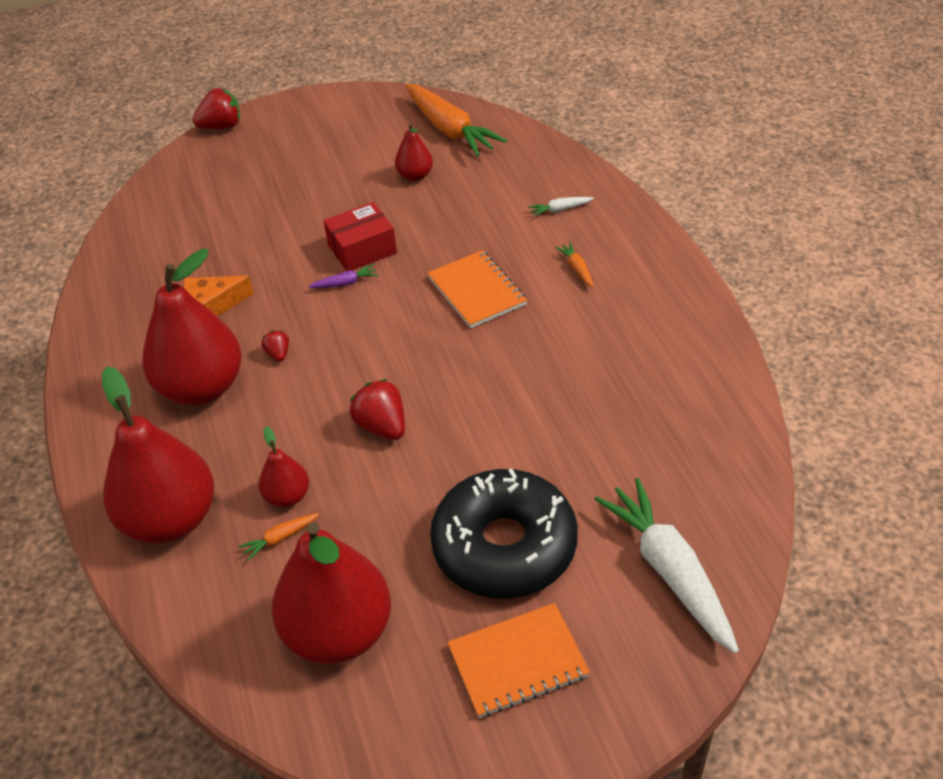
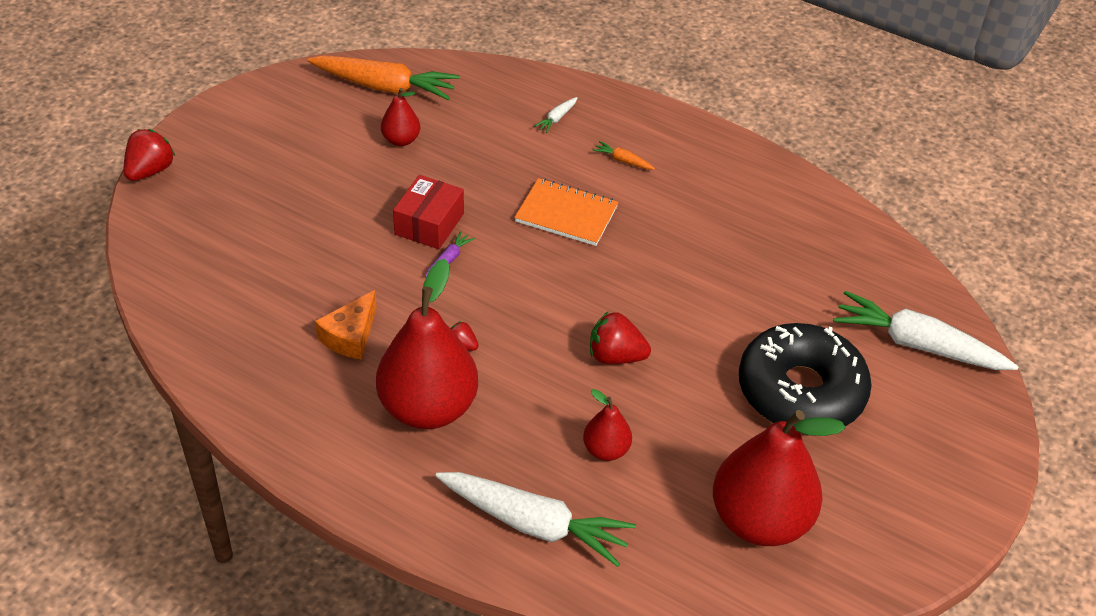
camera: 45 degrees left, 0 degrees up
(171, 519) = (534, 524): red pear -> white carrot
(280, 538) = (638, 484): orange carrot -> none
(518, 662) = (894, 461): orange notebook -> none

